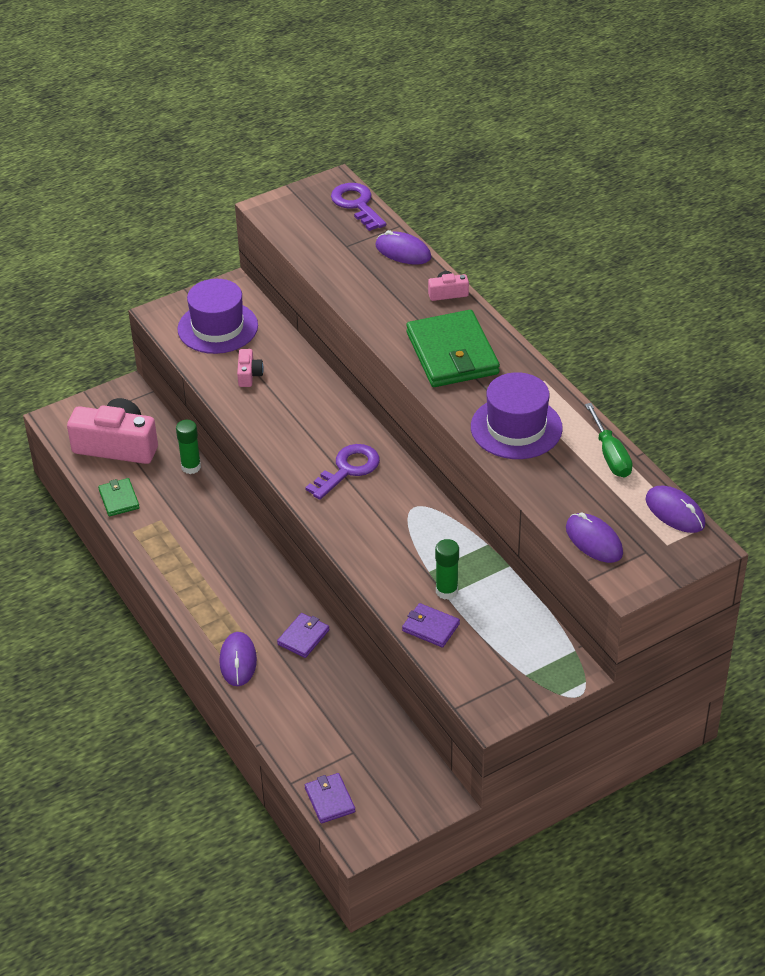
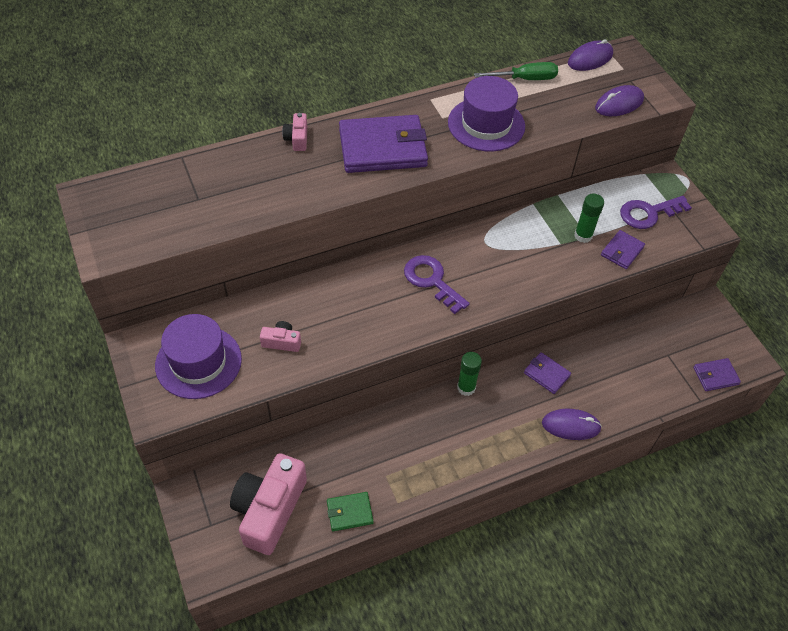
camera: 85 degrees left, 10 degrees up
(191, 467) = (318, 443): green glue stick -> green glue stick (466, 388)
(357, 204) = (133, 183): purple key -> purple key (648, 213)
(403, 252) = (224, 159): purple mouse -> none
(452, 353) = (383, 148): green wallet -> purple wallet

